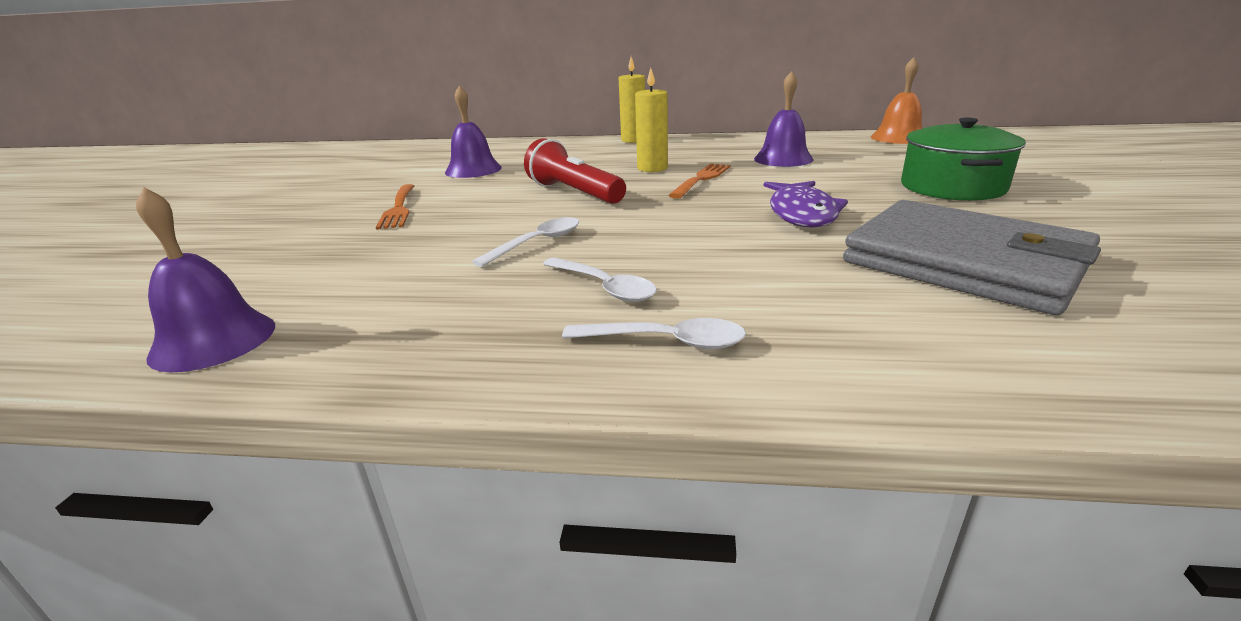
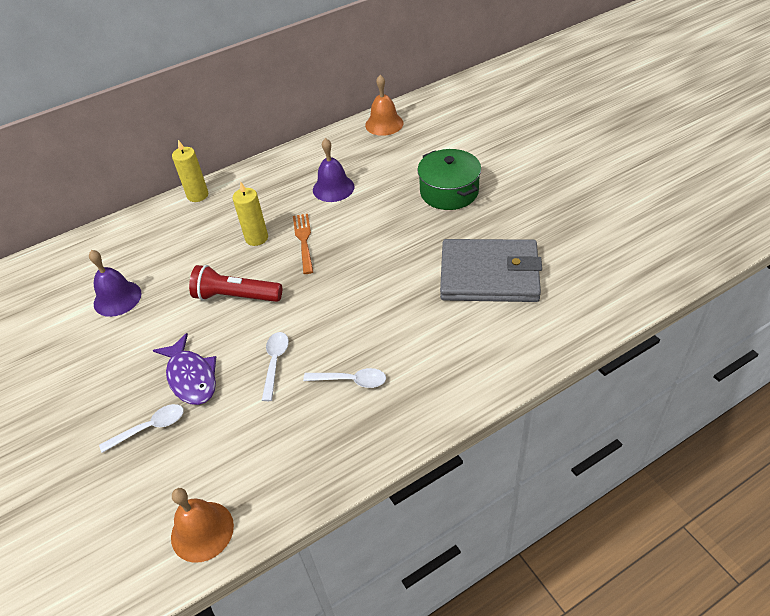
camera: 35 degrees left, 20 degrees up
(213, 340) = (202, 531): purple bell -> orange bell
(398, 208) = (130, 375): orange fork -> none
(665, 341) = (411, 402): white spoon -> white spoon (150, 428)
(801, 213) = (392, 259): purple fish -> purple fish (191, 377)

